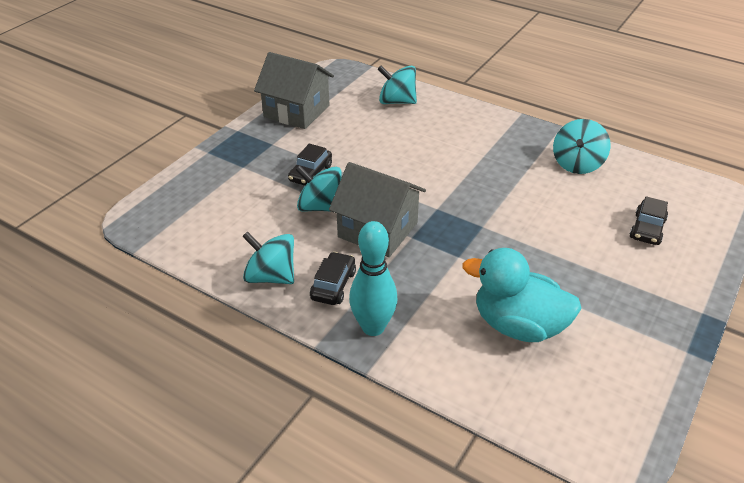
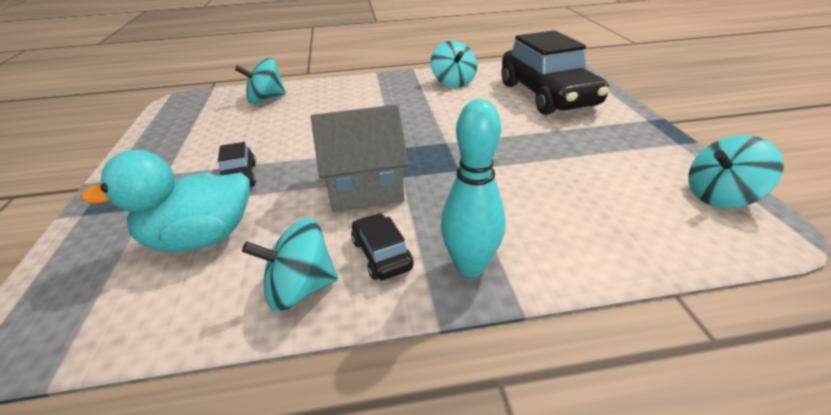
camera: 40 degrees left, 5 degrees down
(297, 111) = (168, 140): grey house -> none
(320, 207) = (283, 197): turquoise spinning top -> turquoise spinning top (720, 196)
(518, 325) = (572, 189): turquoise duck -> turquoise duck (200, 238)
(647, 229) = (547, 95): black car -> black car, size x2.39

